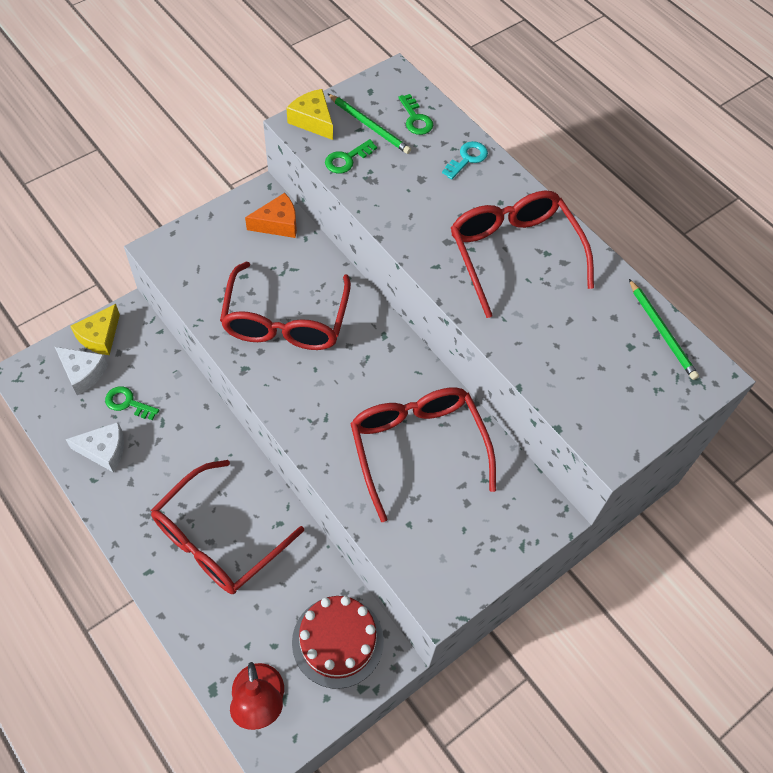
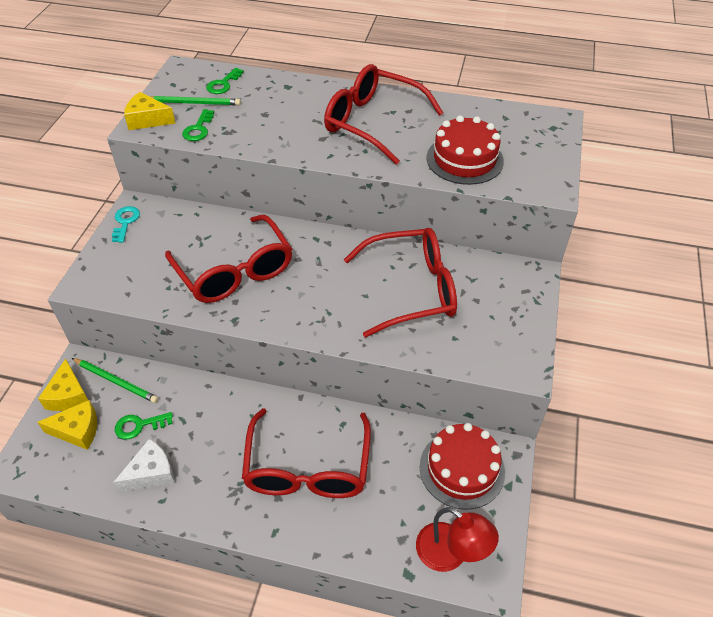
camera: 35 degrees left, 10 degrees down
(83, 373) = (77, 430): white cheese -> yellow cheese
(278, 224) = (165, 216): orange cheese -> none
(415, 119) = (223, 84): green key -> green key turned 90 degrees clockwise
(418, 448) = (411, 289): red glasses -> red glasses turned 135 degrees clockwise
(467, 159) = (284, 88): turquoise key -> turquoise key (125, 222)
(560, 356) = (464, 159): none -> red cake
(662, 331) = (506, 114): green pencil -> green pencil (116, 381)

